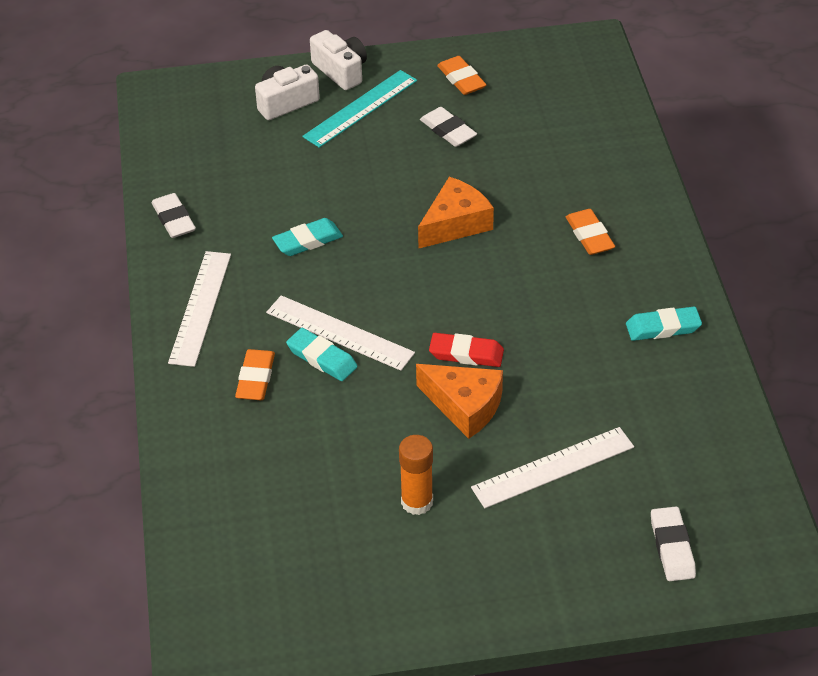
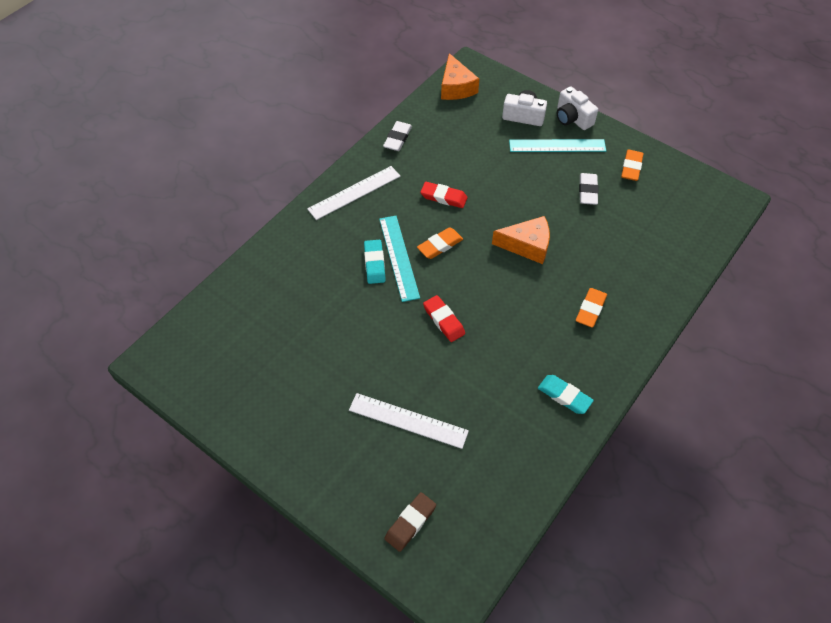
camera: 45 degrees right, 10 degrees up
(256, 378) = (333, 248): orange eraser -> orange eraser (440, 245)
(308, 241) = (443, 197): turquoise eraser -> red eraser
(340, 332) = (399, 257): white ruler -> turquoise ruler
(341, 71) = (572, 118): white camera -> white camera turned 135 degrees clockwise
(417, 502) = (323, 377): orange glue stick -> none
(464, 406) = (408, 347): orange cheese -> orange cheese (456, 87)
(672, 547) = (410, 523): white eraser -> brown eraser

